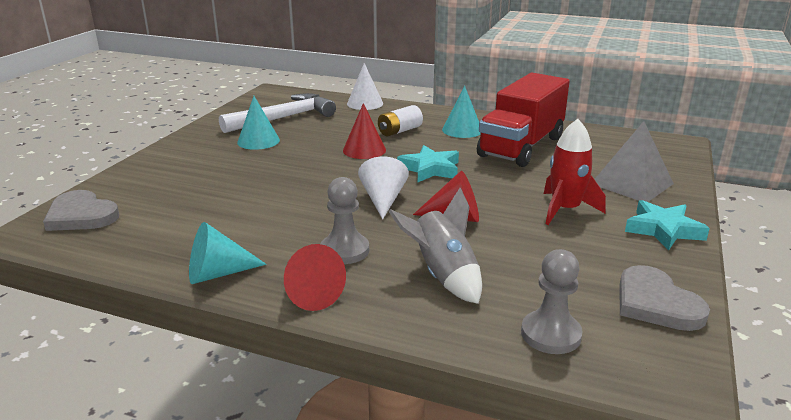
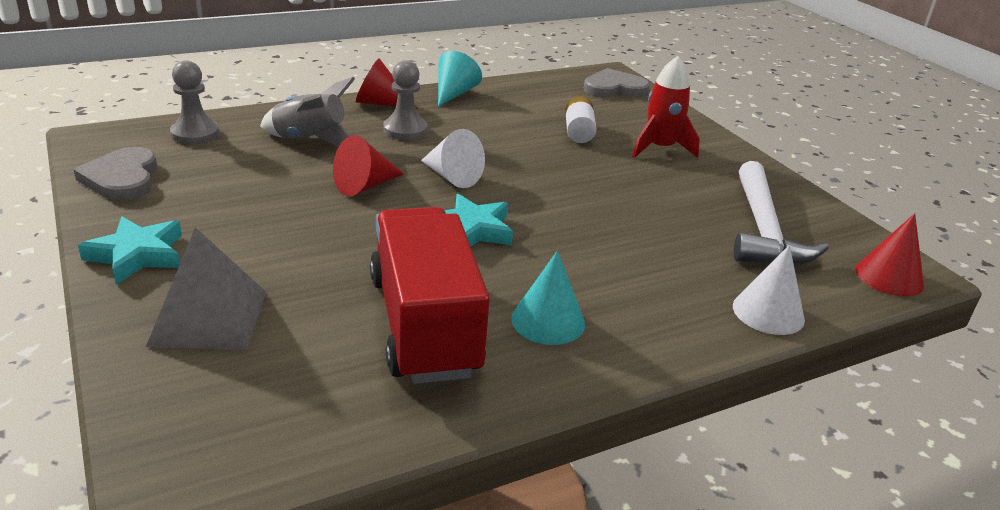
camera: 130 degrees right, 5 degrees up
(258, 141) = (694, 188): turquoise cone -> none
(364, 150) = (582, 224): red cone -> red cone (889, 277)
(399, 131) = (611, 275): white battery -> white battery (578, 132)
(565, 209) = (266, 237): red rocket -> red rocket (660, 148)
(656, 303) = (122, 178): grey heart -> grey heart turned 120 degrees counterclockwise

